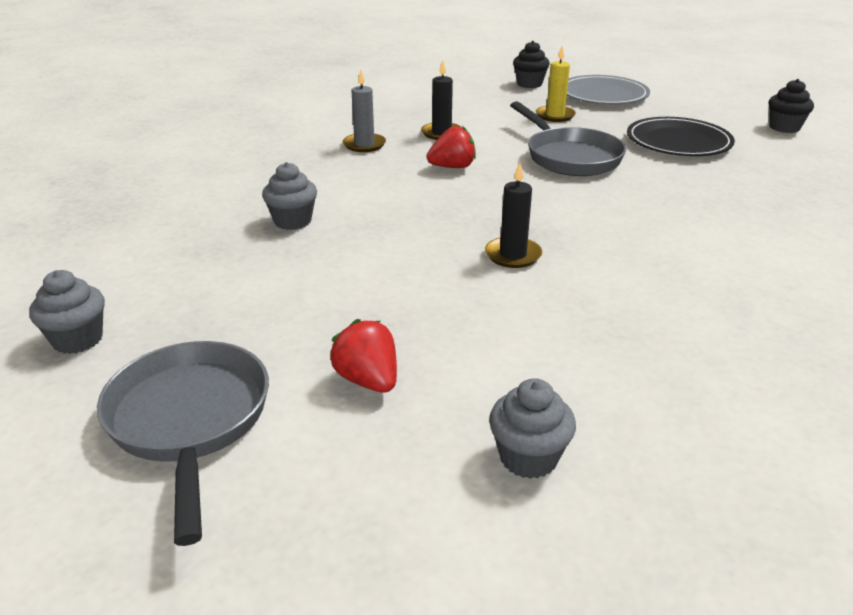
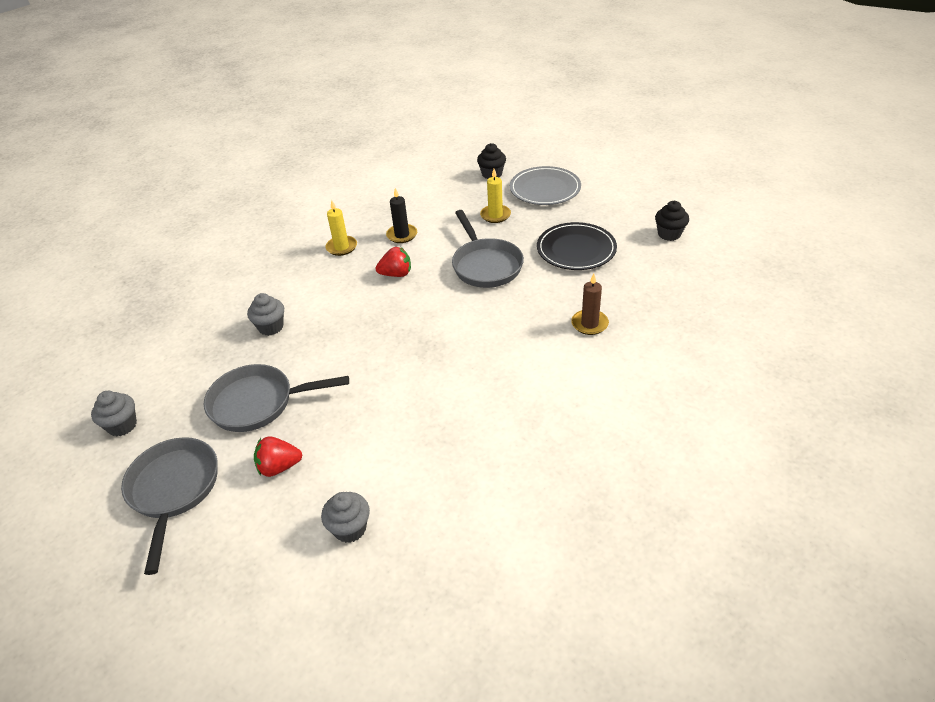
camera: 10 degrees right, 10 degrees up
(303, 303) = (258, 403): none -> grey pan
(364, 145) = (341, 247): grey candle -> yellow candle
(368, 380) = (279, 467): red strawberry -> red strawberry turned 75 degrees counterclockwise
(513, 255) = (404, 366): black candle -> none
(746, 206) = (589, 324): none -> brown candle

